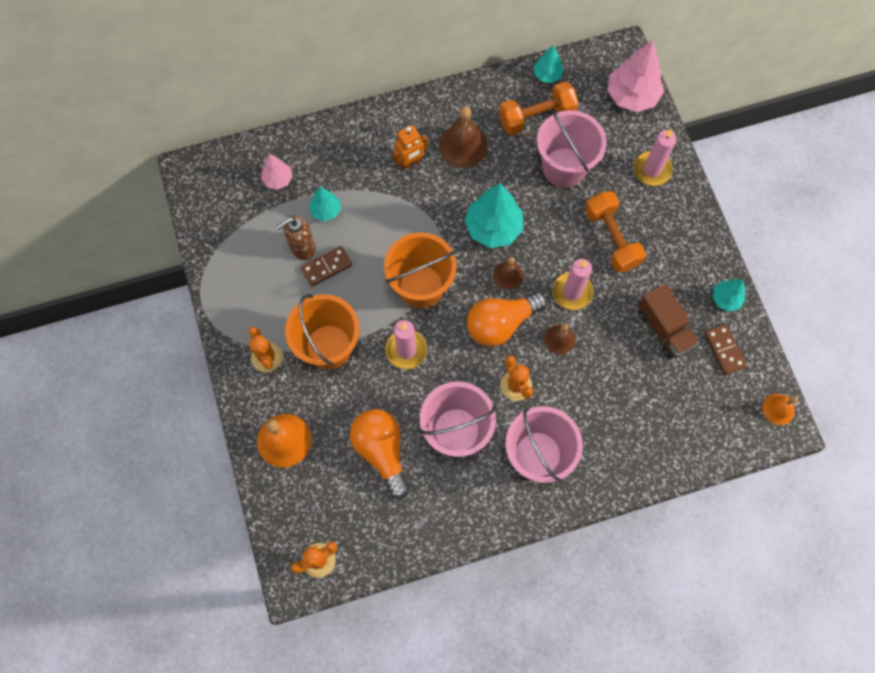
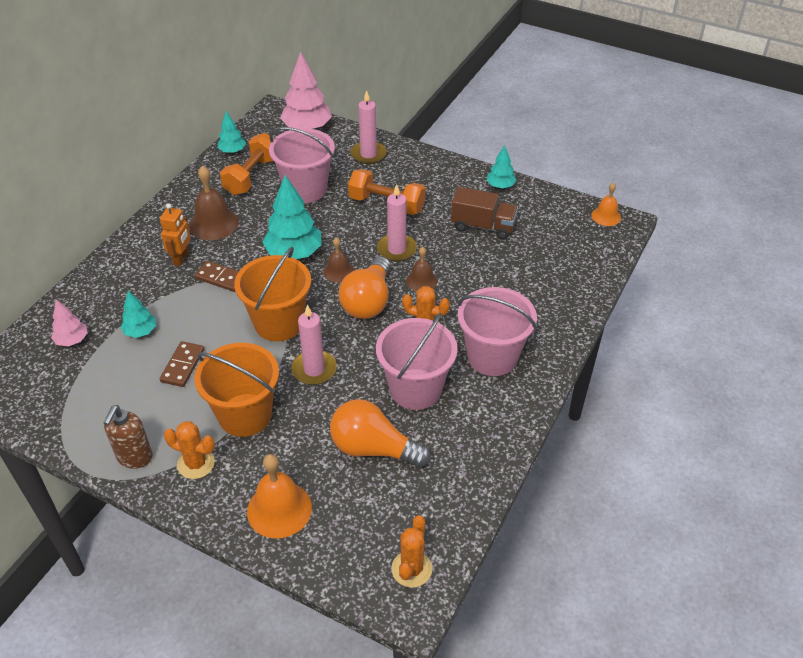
camera: 45 degrees left, 25 degrees down
(302, 248) = (146, 368): brown soap dispenser -> brown soap dispenser (134, 457)
(724, 350) = (534, 210): brown domino -> brown domino (221, 278)

